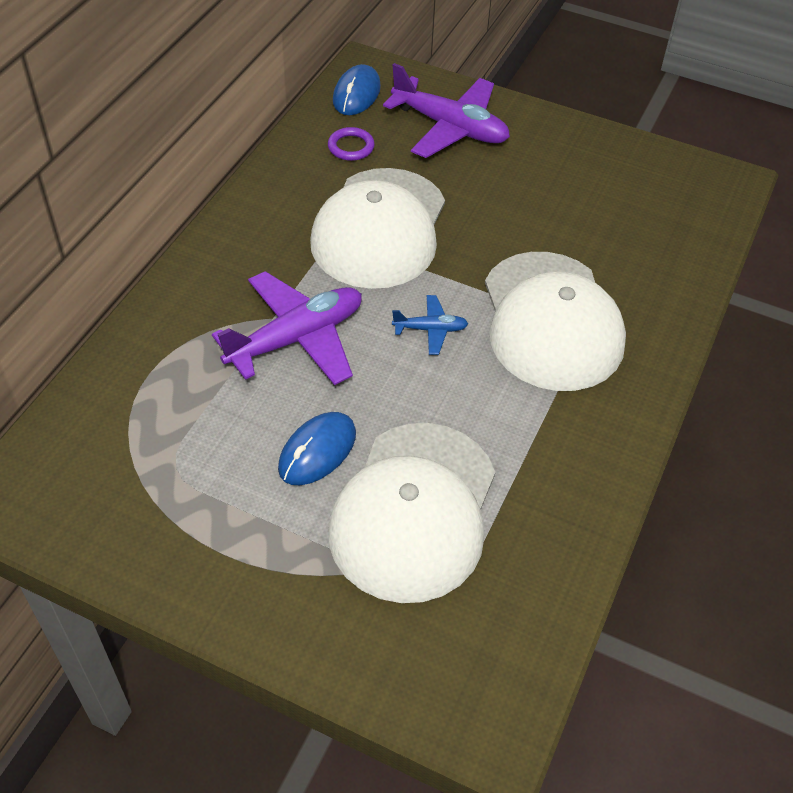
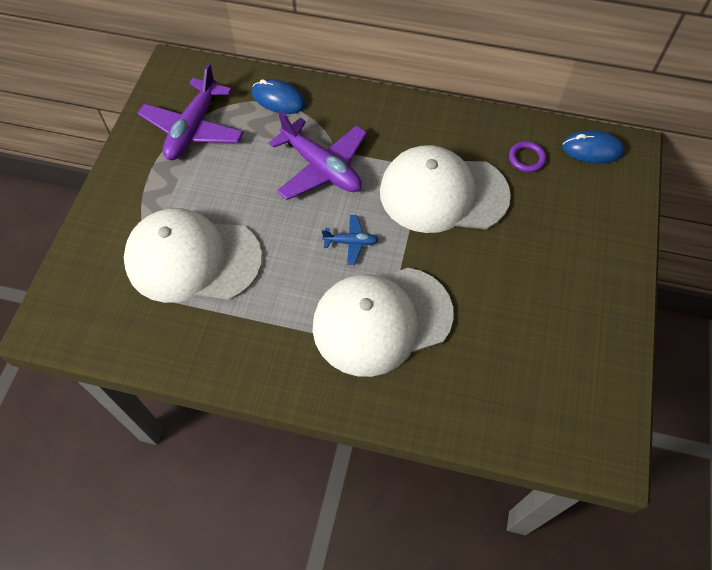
camera: 80 degrees right, 10 degrees up
(317, 451) = (231, 198): blue mouse -> blue mouse (278, 99)
(430, 329) = (351, 242): blue plane -> blue plane turned 75 degrees counterclockwise
(450, 127) = (581, 219): purple plane -> purple plane (193, 129)

